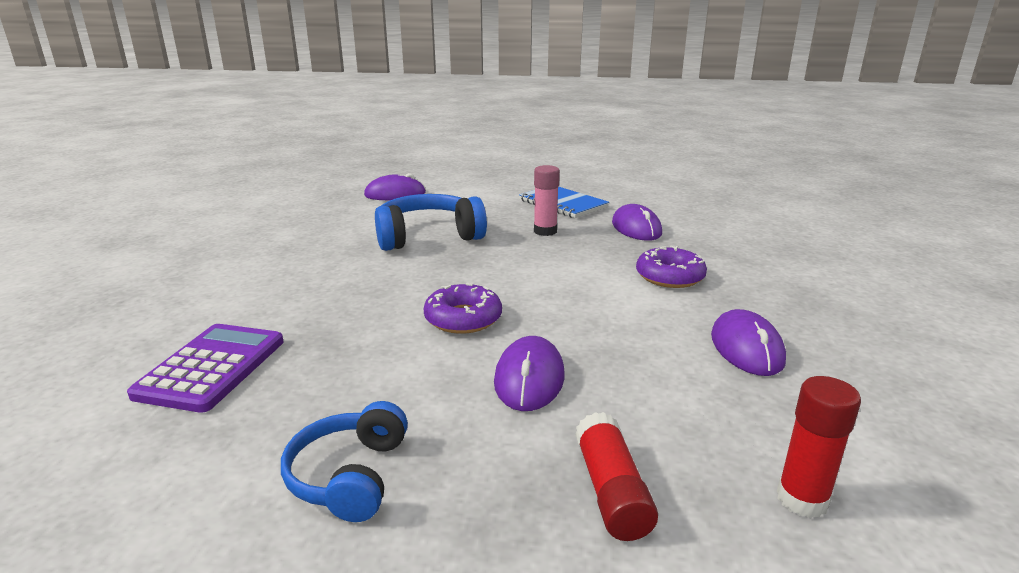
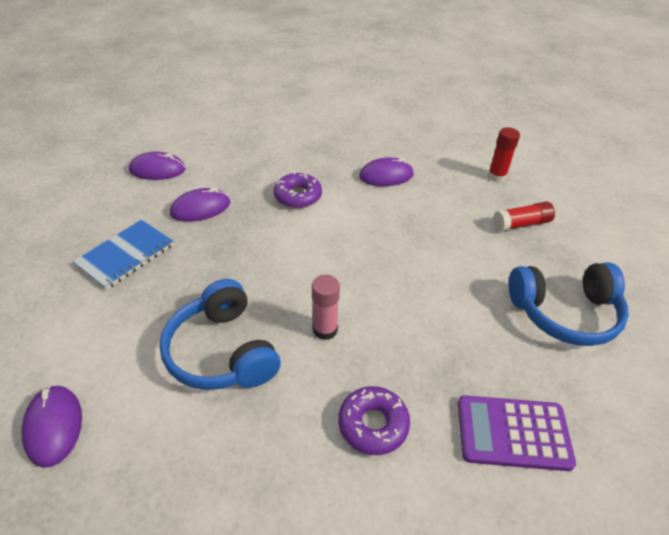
camera: 100 degrees left, 20 degrees up
(349, 476) = (564, 313): blue headphones -> blue headphones, size x1.59
(463, 318) = (389, 295): purple donut -> purple donut (373, 424)
(529, 379) = (450, 255): purple mouse -> purple mouse (157, 170)
(545, 231) = (207, 263): pink glue stick -> pink glue stick (325, 330)

